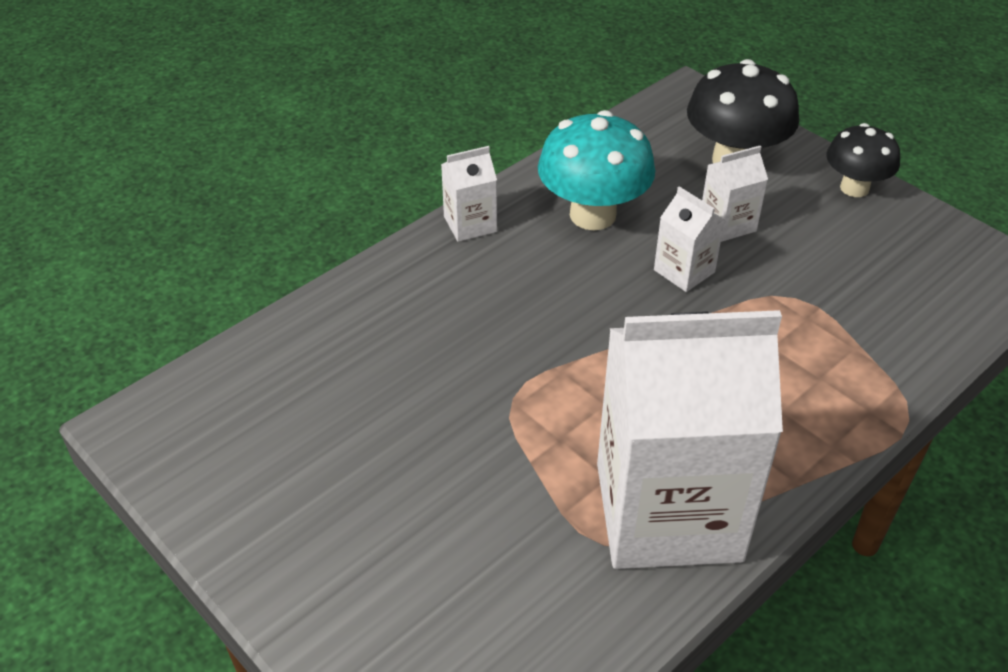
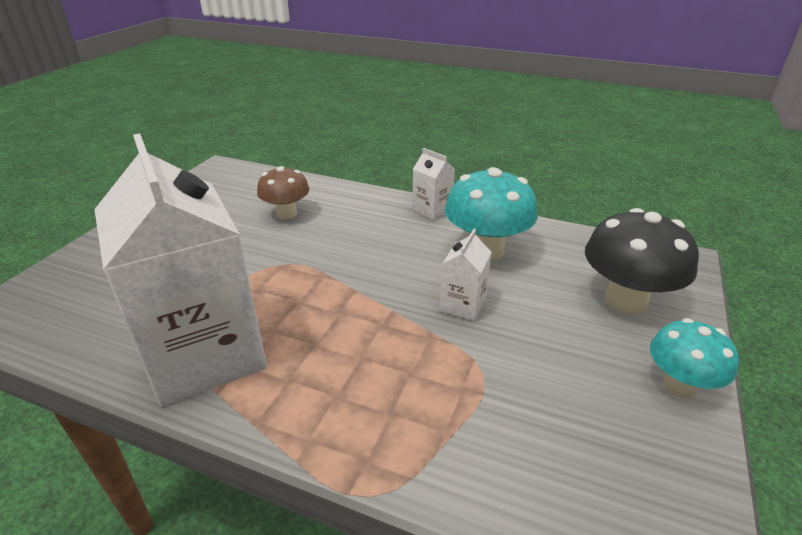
camera: 65 degrees right, 10 degrees down
(376, 369) = (286, 213): none -> brown mushroom
(727, 224) = (540, 315): white carton -> none
(854, 188) = (679, 385): black mushroom -> turquoise mushroom

